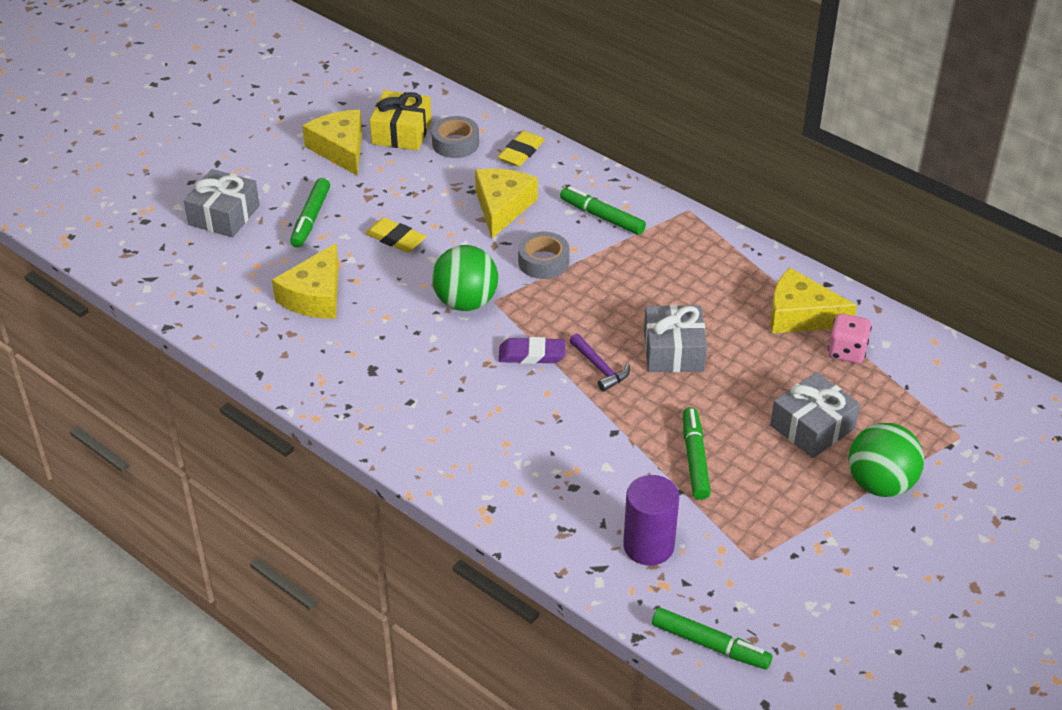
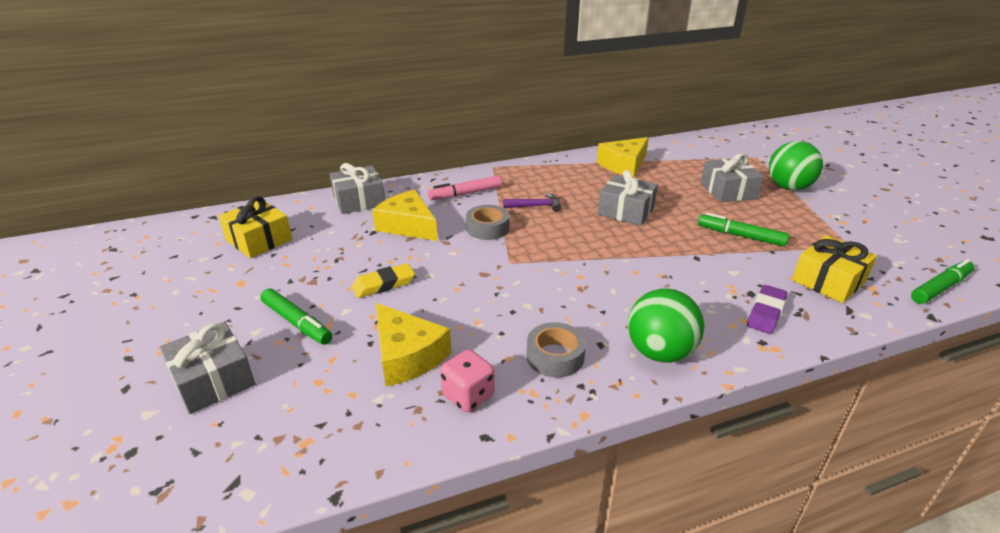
camera: 60 degrees left, 10 degrees down
(340, 149) = (230, 276): yellow cheese -> none
(455, 143) = (309, 222): grey tape -> grey tape (555, 356)
(466, 302) = (499, 275): green ball -> green ball (659, 352)
(521, 152) = (359, 200): yellow eraser -> grey gift
(532, 354) = (587, 264): purple eraser -> purple eraser (766, 313)
(600, 368) = (623, 242): purple hammer -> purple hammer (536, 206)
(602, 217) = (465, 194): green marker -> pink marker
(648, 546) = (828, 281): purple cylinder -> yellow gift
(847, 352) = (666, 163): pink dice -> pink dice (468, 395)

